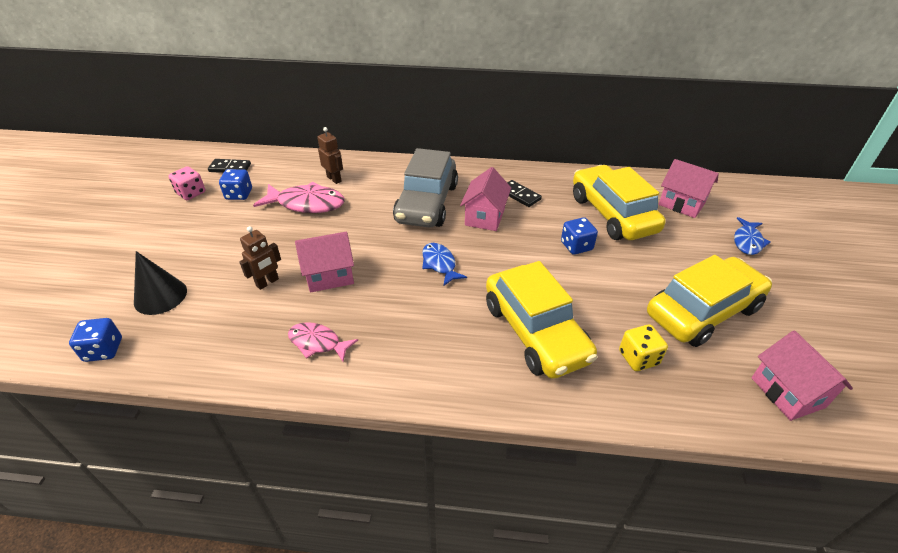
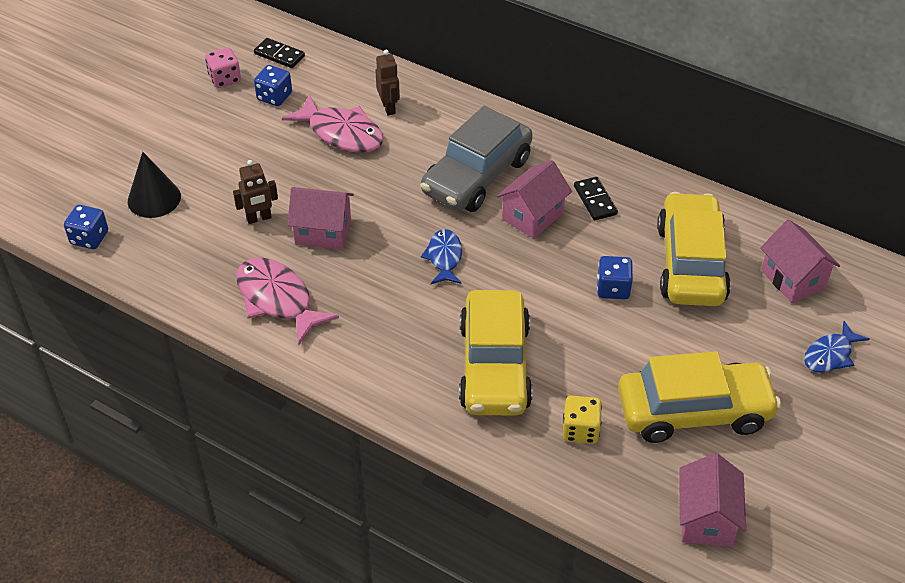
camera: 25 degrees right, 5 degrees up
(318, 343) = (278, 300): pink fish -> pink fish, size x1.63

